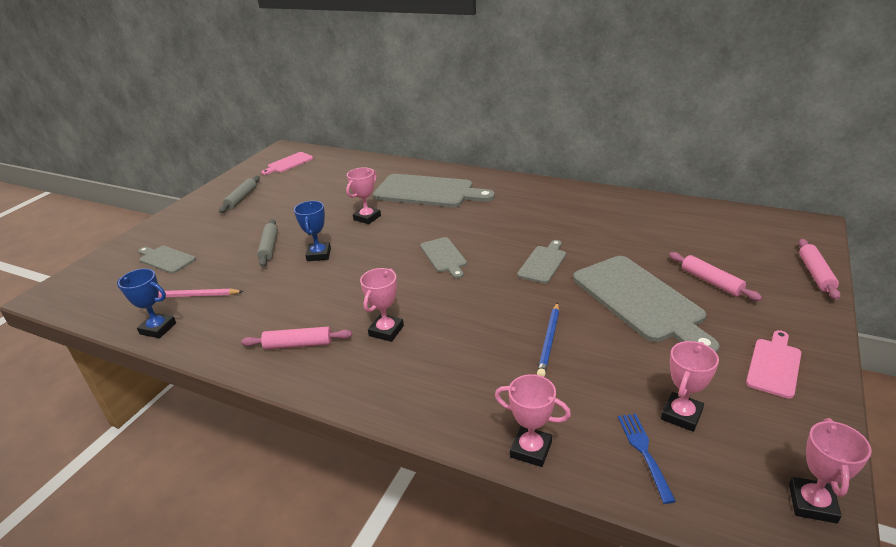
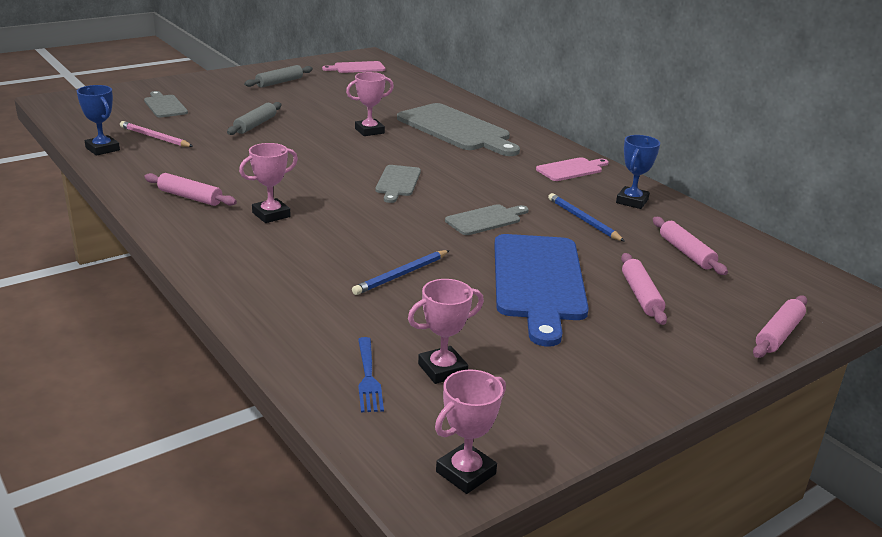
camera: 25 degrees right, 5 degrees down
(319, 254) = (289, 143): blue trophy -> blue trophy (632, 201)
(531, 449) = (275, 333): pink trophy -> none
(602, 235) = (583, 220): none -> blue pencil
(640, 301) = (538, 281): grey cutting board -> blue cutting board
(644, 453) = (368, 377): blue fork -> blue fork turned 150 degrees clockwise
(691, 234) = (686, 253): none -> pink rolling pin
(774, 365) = (597, 377): pink cutting board -> pink cutting board (571, 169)

